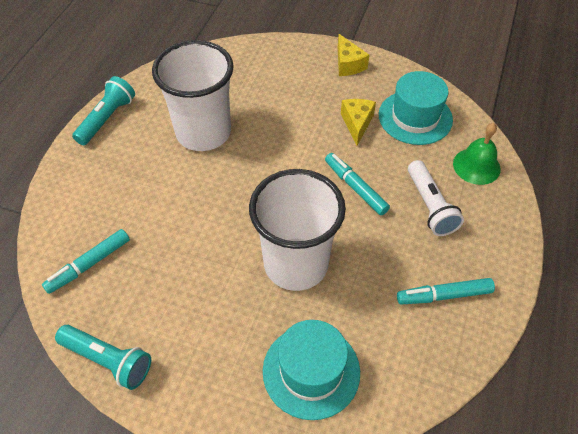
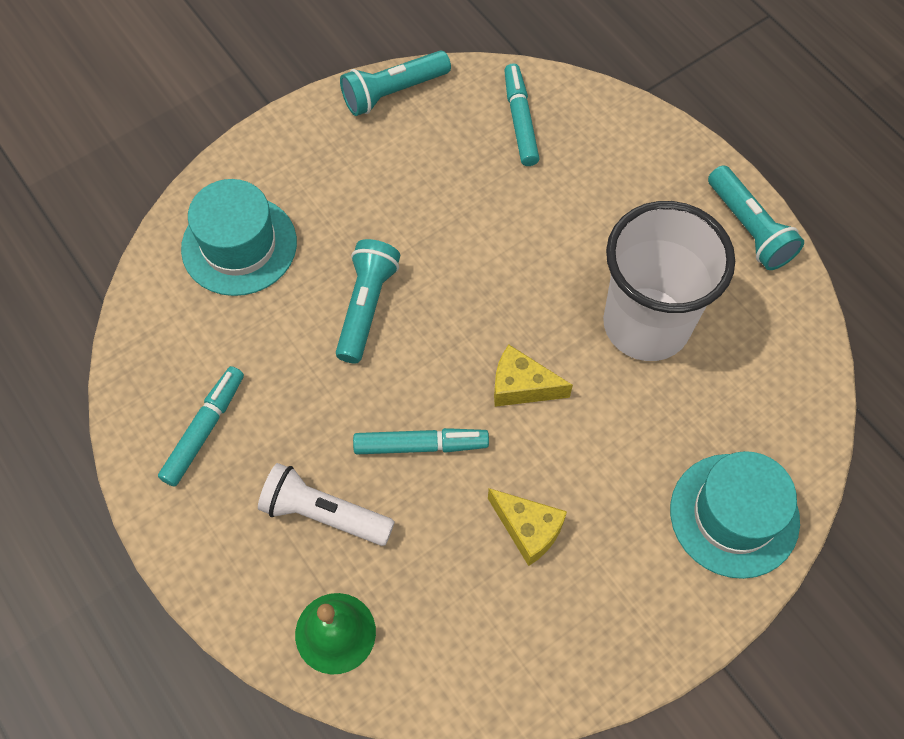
camera: 125 degrees right, 10 degrees up
(296, 264) = (366, 307): white cup -> turquoise flashlight
(348, 64) = (663, 611): yellow cheese -> yellow cheese (521, 386)
(415, 117) = (482, 623): turquoise hat -> turquoise hat (734, 515)

